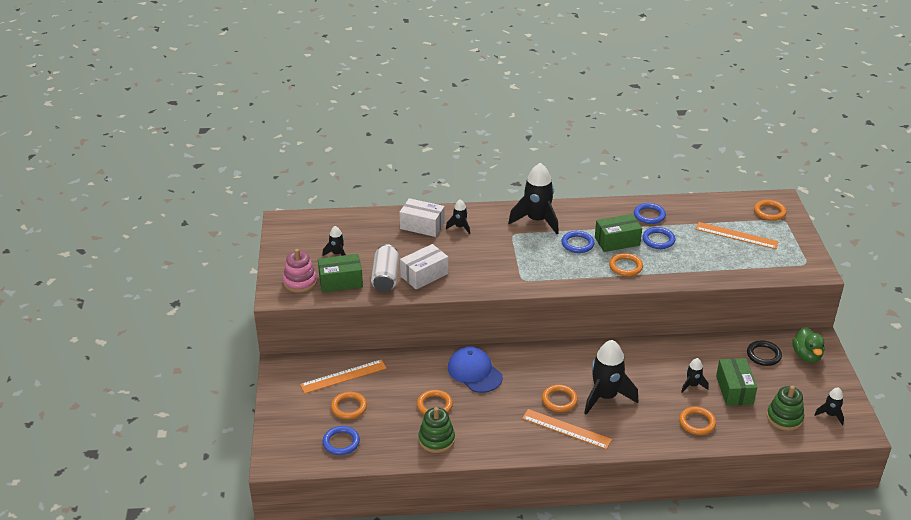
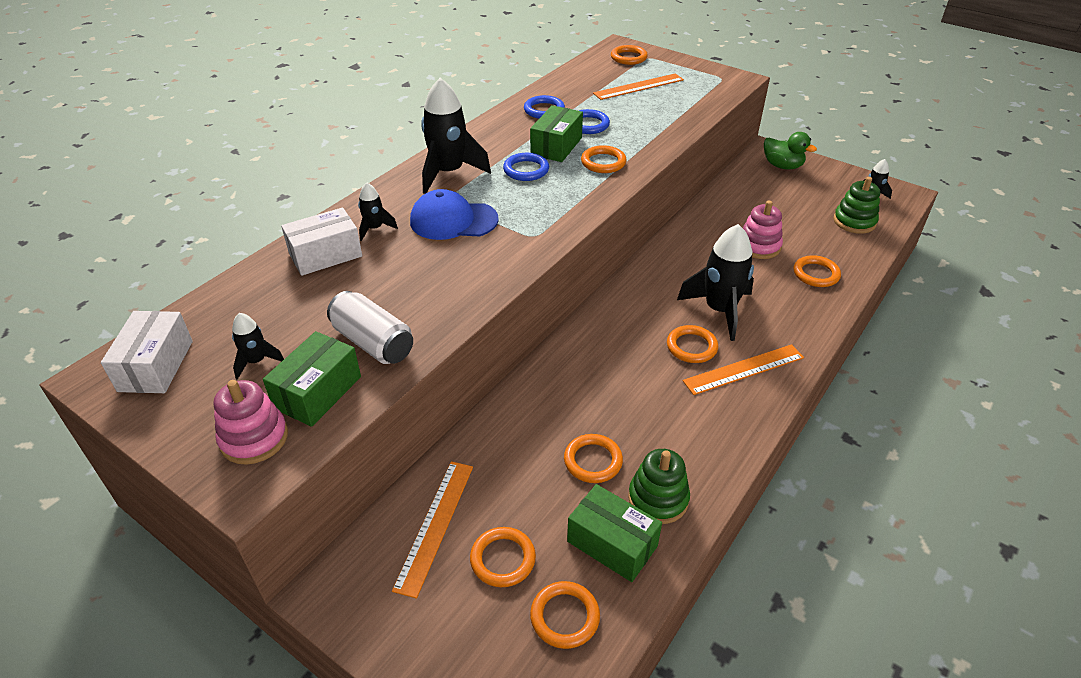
camera: 50 degrees left, 5 degrees up
(341, 442) = (565, 617): blue ring -> orange ring
(424, 275) = (418, 306): white box -> white box (156, 366)
(474, 372) = (573, 387): blue cap -> blue cap (453, 220)
(692, 385) = (758, 246): black rocket -> pink stacking toy
(734, 390) = (789, 226): green box -> green box (612, 543)
(763, 355) = (758, 185): black ring -> none

